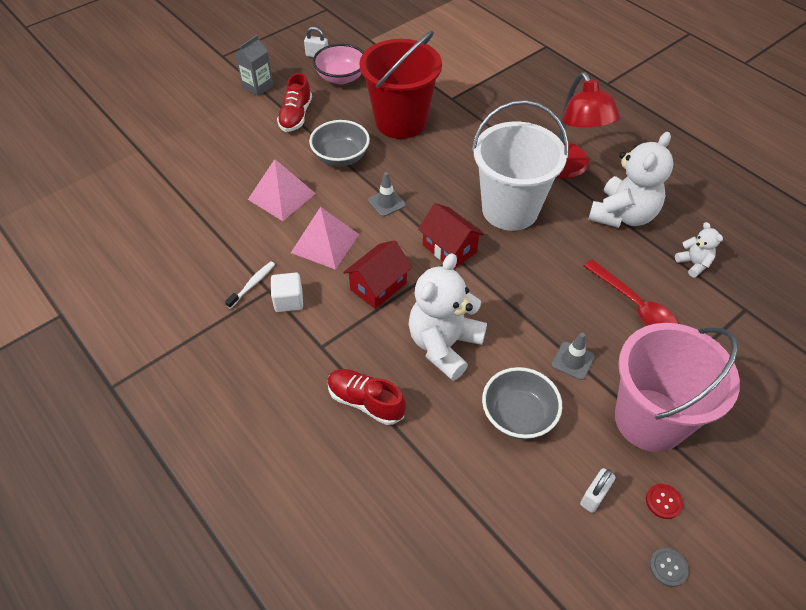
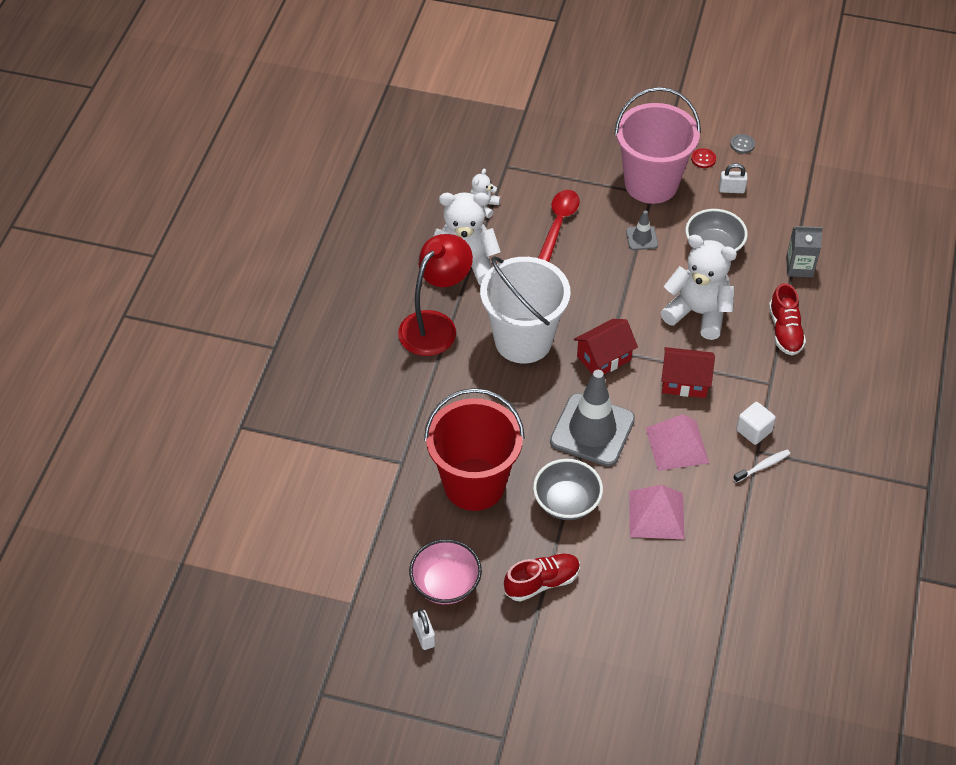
camera: 125 degrees left, 0 degrees up
(252, 284) = (763, 466): white toothbrush -> white toothbrush turned 150 degrees clockwise
(258, 86) = (526, 655): grey carton -> grey carton (799, 267)
(386, 202) = (592, 430): grey traffic cone -> grey traffic cone, size x2.22
(444, 345) = (698, 313): white teddy bear -> white teddy bear turned 150 degrees counterclockwise
(449, 248) = (604, 358): red house -> red house turned 45 degrees clockwise

